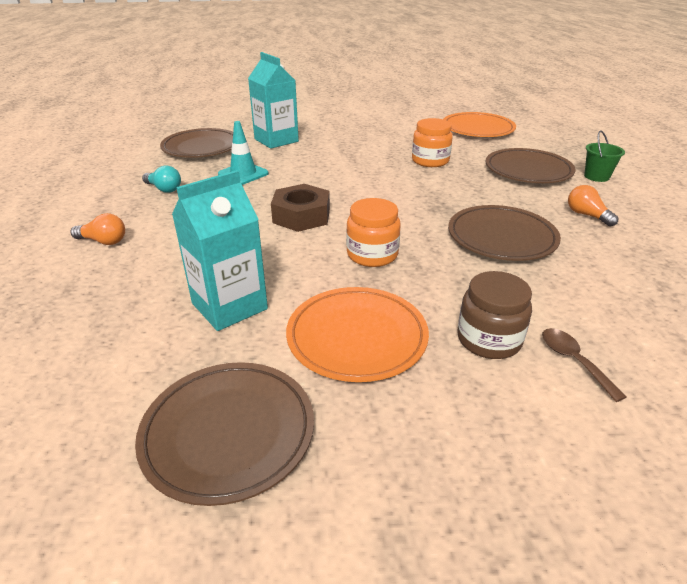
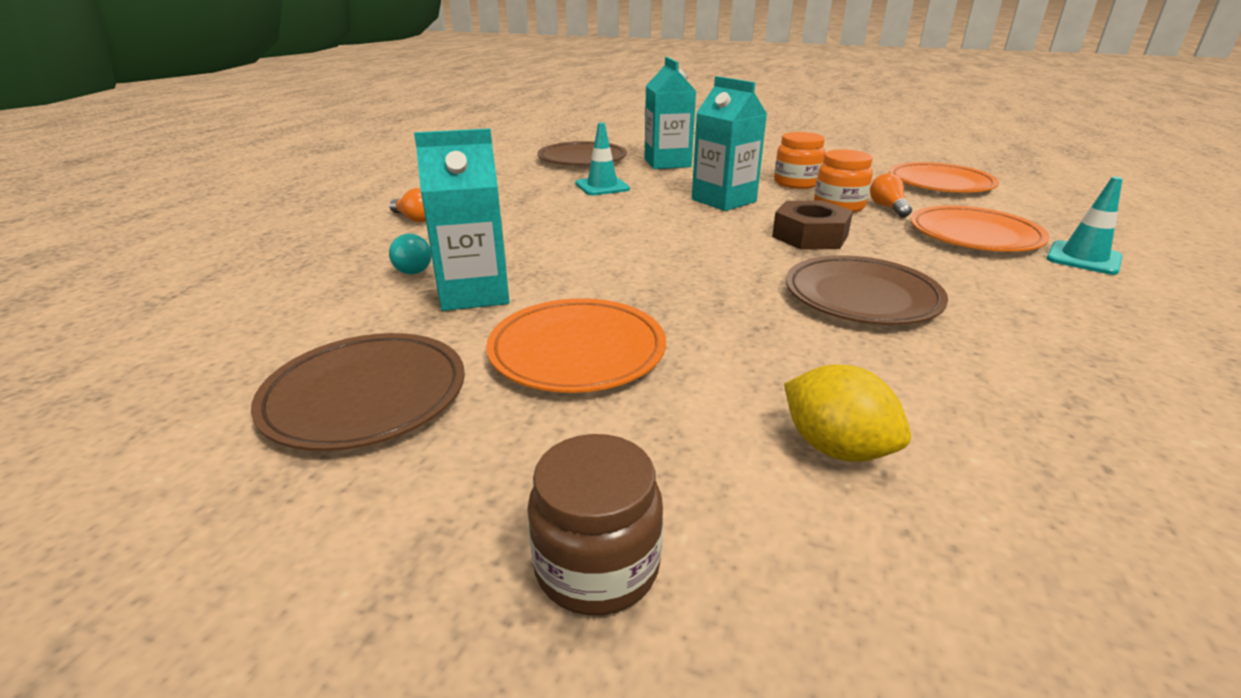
camera: 25 degrees right, 5 degrees down
(164, 189) = (511, 187): turquoise light bulb -> turquoise light bulb (410, 268)
(301, 216) = (627, 232): brown nut -> brown nut (810, 236)
(348, 171) = (723, 200): none -> turquoise carton
(372, 254) = (672, 281): orange jar -> orange jar (796, 183)
(489, 339) = (736, 394): brown jar -> brown jar (597, 566)
(528, 170) = (974, 235): brown plate -> orange plate
(574, 361) = (836, 448): brown spoon -> yellow lemon
(587, 215) = (1022, 297): orange light bulb -> orange light bulb (888, 207)
(596, 176) = (1083, 258): green bucket -> turquoise traffic cone

